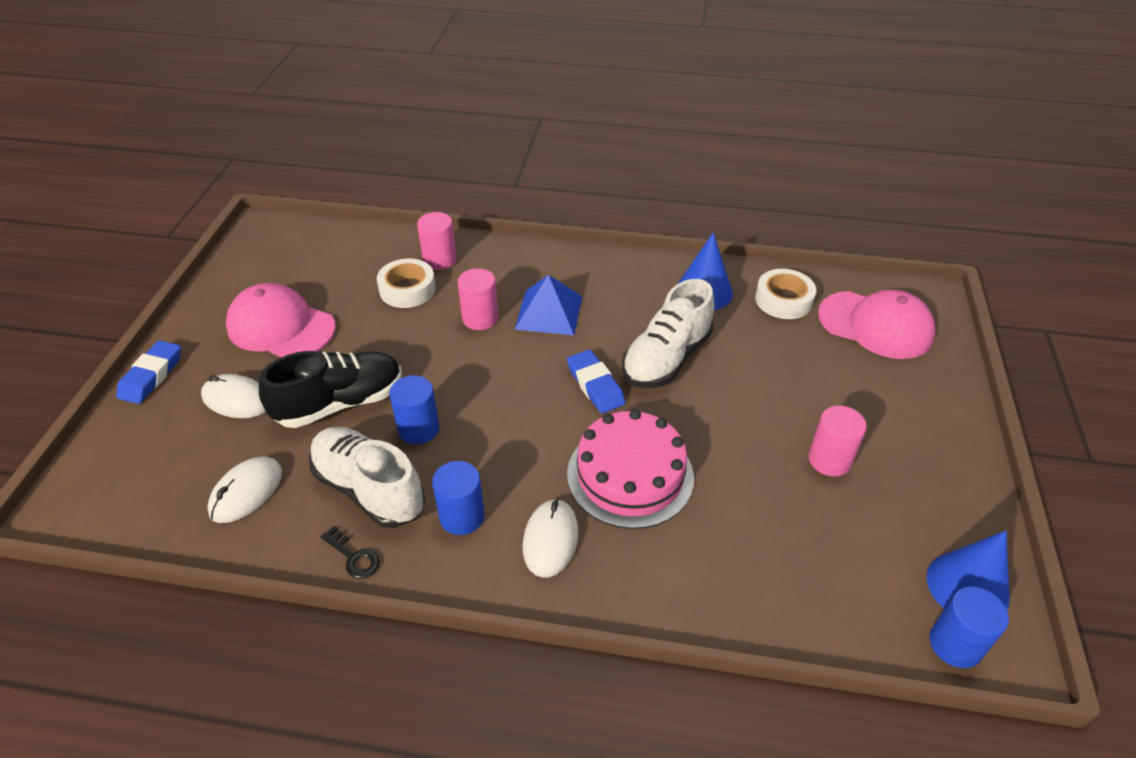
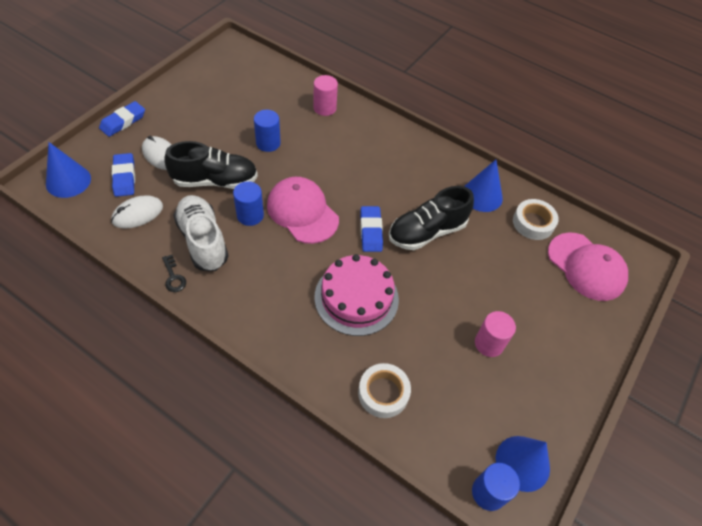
camera: 20 degrees right, 10 degrees up
(105, 489) = (68, 181): none -> blue cone
(196, 450) = (124, 177): none -> blue eraser
(281, 327) = (207, 118): pink cap -> pink cap (302, 212)
(407, 289) = (294, 121): white tape -> white tape (383, 393)
(462, 516) = (244, 280): blue cylinder -> blue cylinder (268, 143)
(480, 318) = (326, 158): pink cylinder -> none
(549, 312) = (371, 170): blue pyramid -> none
(550, 539) = (286, 316): white mouse -> none
(666, 358) = (427, 232): white shoe -> black shoe

